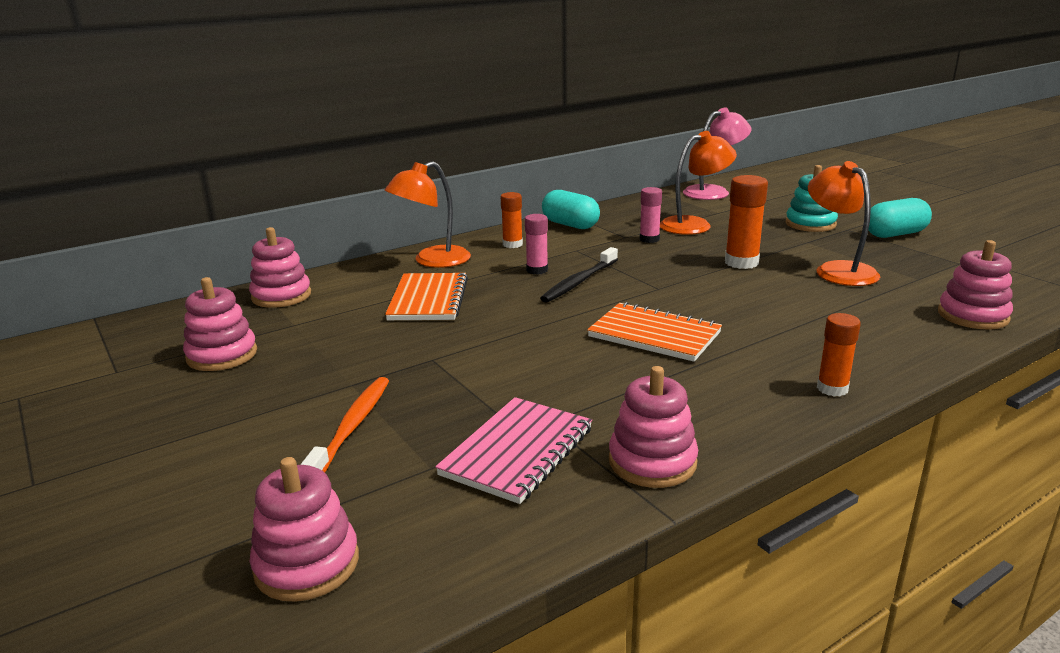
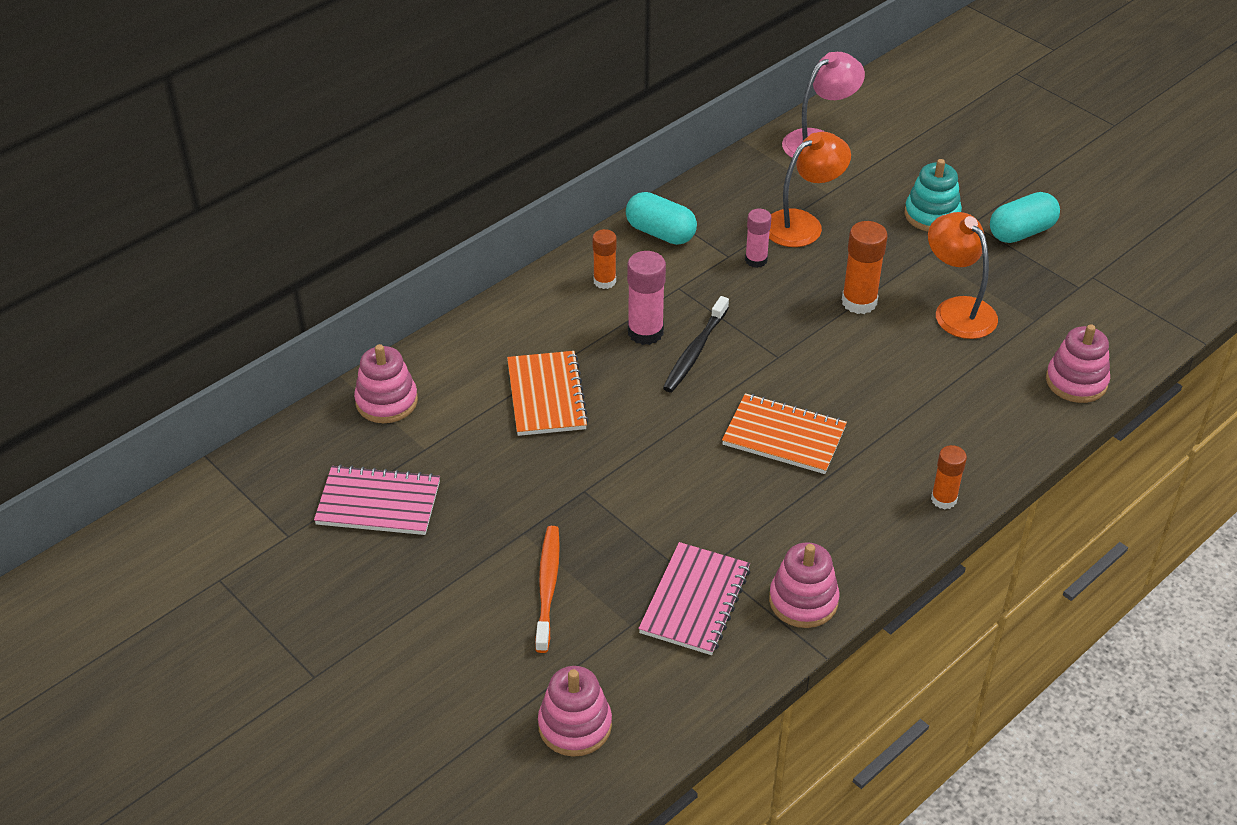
camera: 10 degrees left, 20 degrees up
(222, 355) = (378, 503): pink stacking toy -> pink notebook
(432, 261) = (524, 322): orange lamp -> none
(537, 270) = (645, 332): pink glue stick -> pink glue stick, size x1.53

